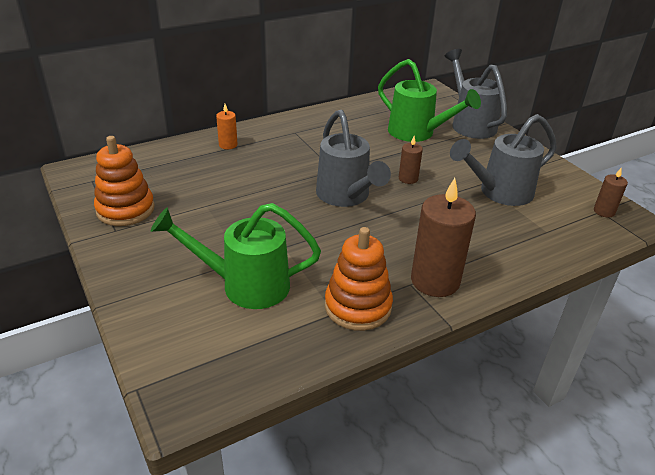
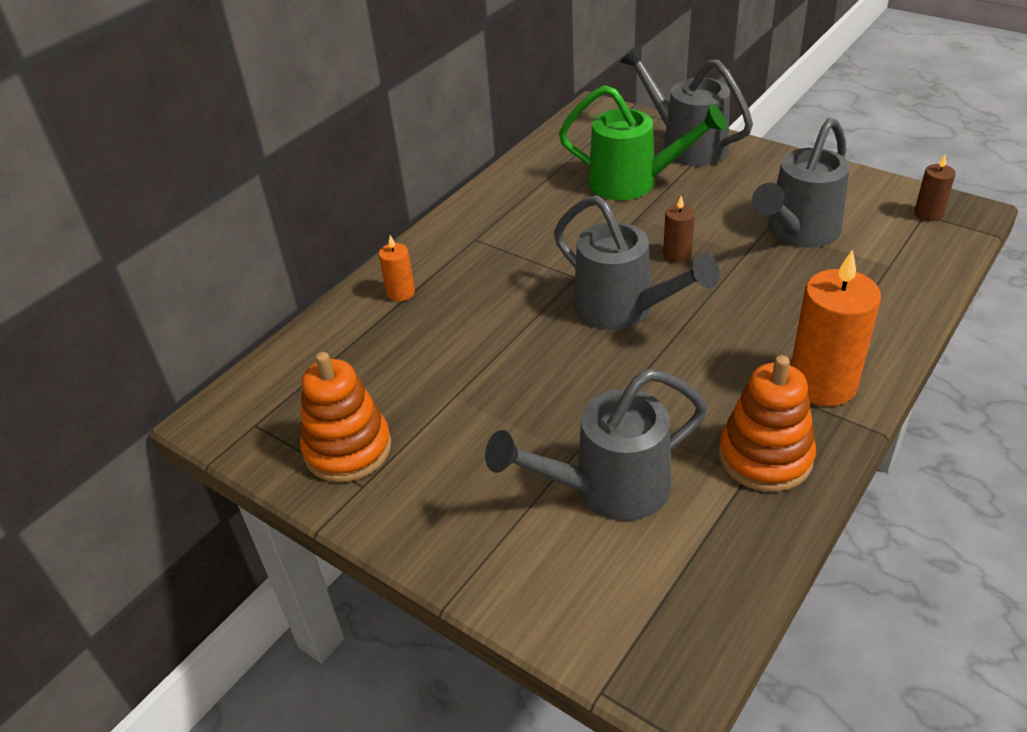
camera: 20 degrees left, 5 degrees up
(246, 285) = (608, 488): green watering can -> grey watering can
(435, 281) = (822, 383): brown candle -> orange candle

